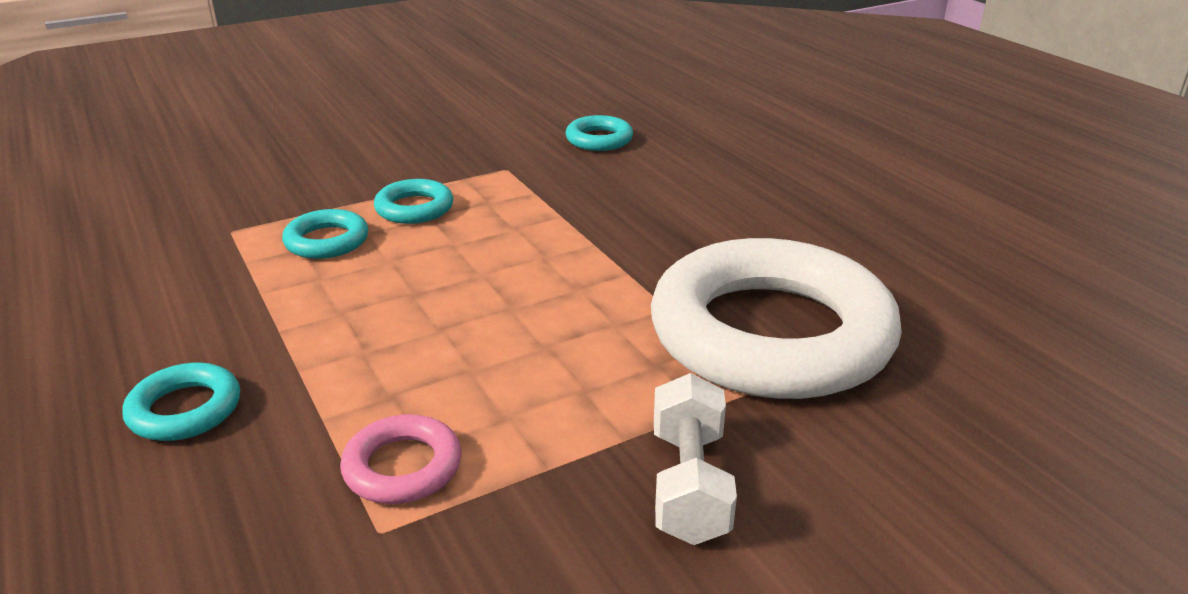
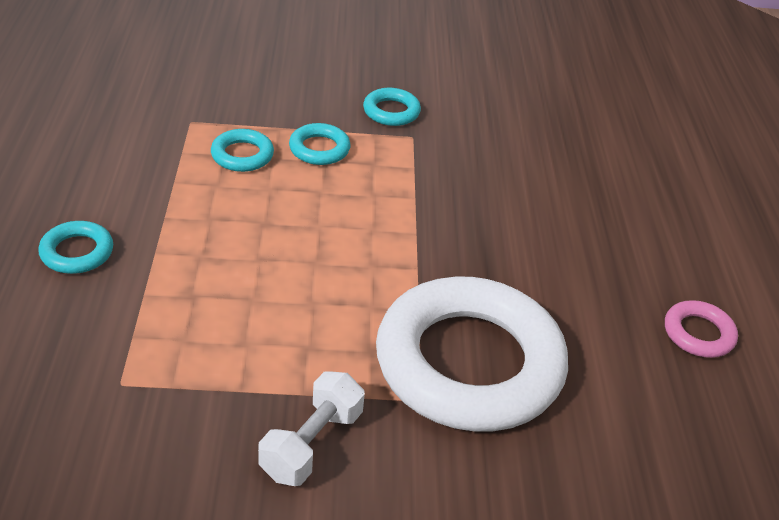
camera: 25 degrees right, 10 degrees up
(402, 467) = (162, 349): pink ring -> pink ring (698, 334)
(599, 139) = (506, 134): turquoise ring -> turquoise ring (391, 111)

